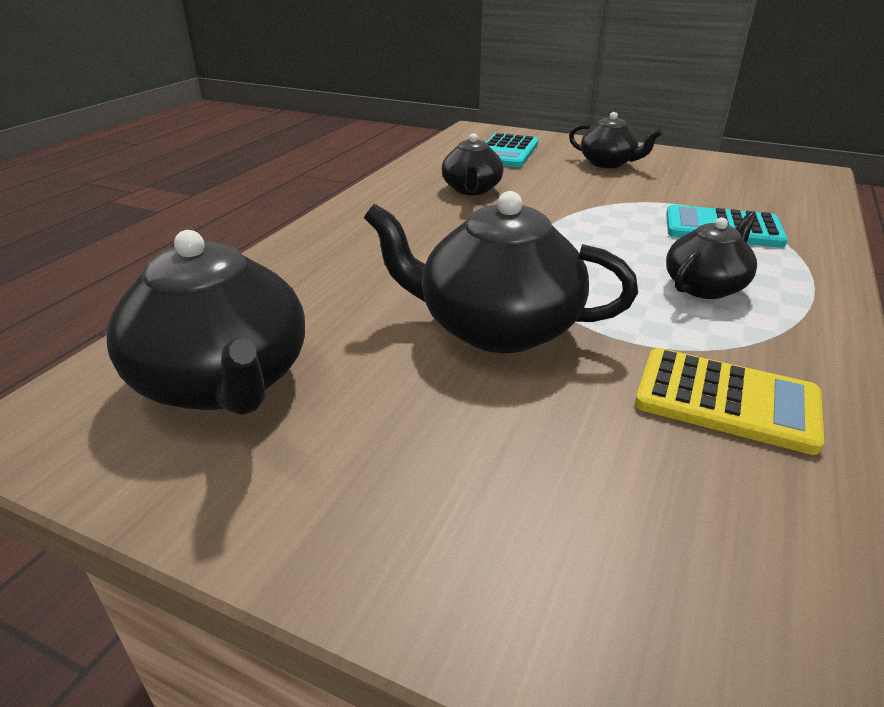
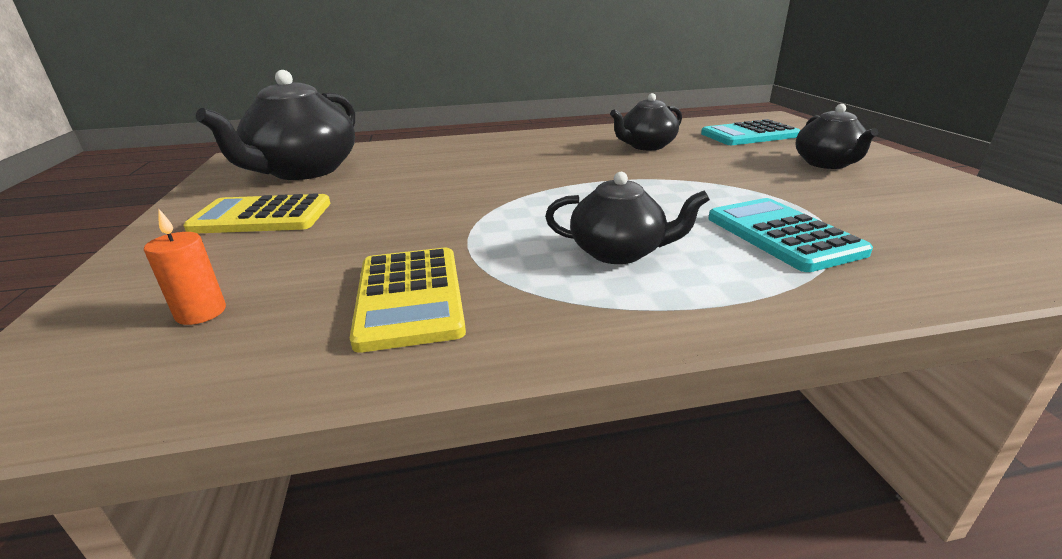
camera: 55 degrees right, 5 degrees down
(386, 451) = (262, 216): none -> yellow calculator
(496, 328) = (433, 204): black teapot -> none
(676, 545) = (201, 312): none -> orange candle

